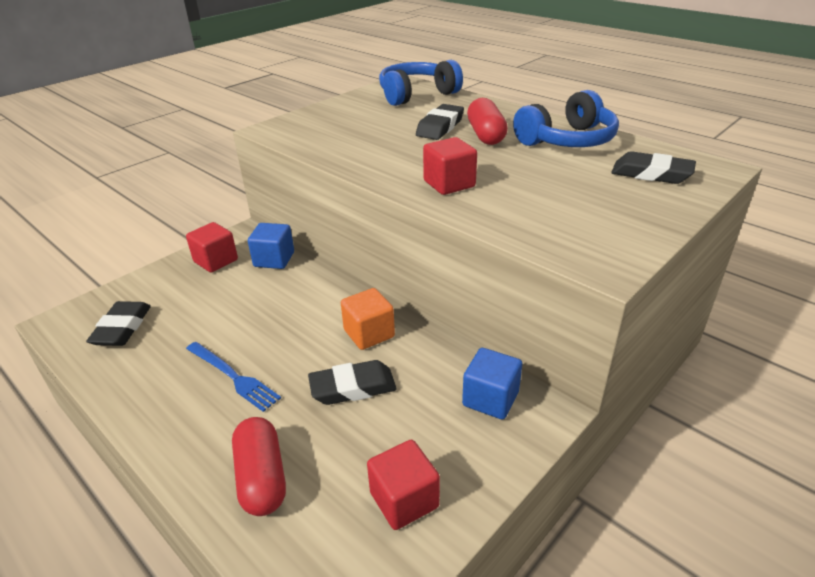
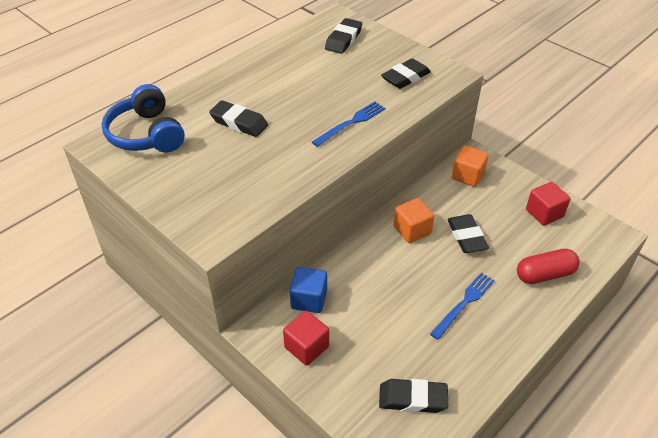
camera: 90 degrees left, 10 degrees up
(449, 184) = (351, 123): red cube -> blue fork
(485, 135) = (263, 99): red capsule -> none
(490, 399) = (467, 176): blue cube -> orange cube
(567, 140) = (283, 63): blue headphones -> none
(573, 222) = (405, 77): none -> black eraser

